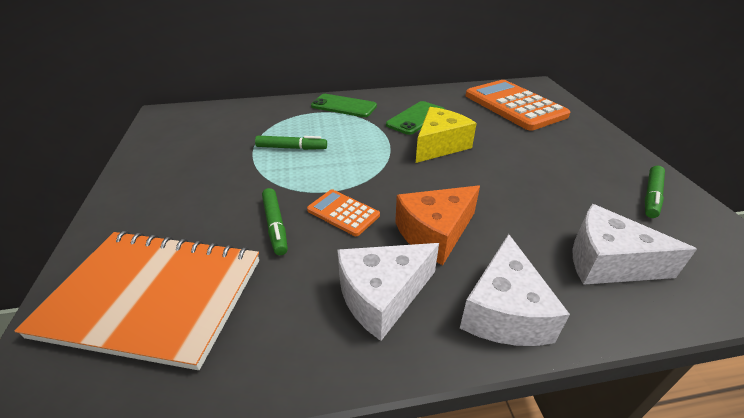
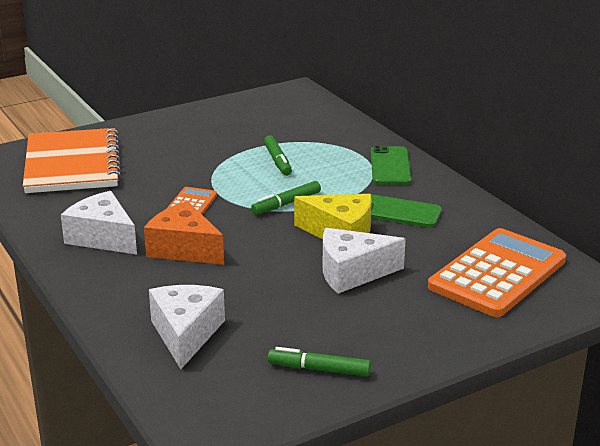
camera: 70 degrees right, 10 degrees down
(275, 225) = (160, 182): green marker -> green marker (286, 204)
(504, 311) = (107, 286): white cheese -> white cheese (352, 273)

